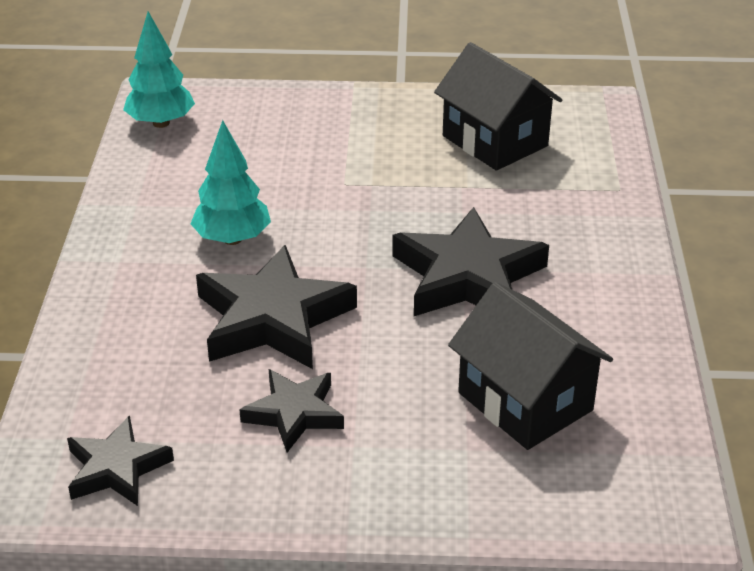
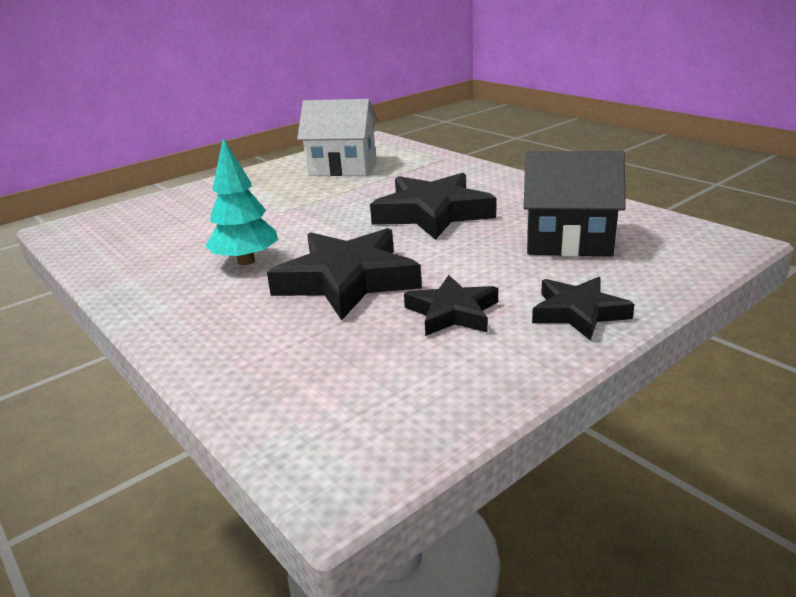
camera: 40 degrees left, 10 degrees down
(116, 468) = (381, 413): black star -> black star (578, 313)
(161, 123) = (88, 237): turquoise tree -> none
(495, 141) = (342, 167): black house -> white house

